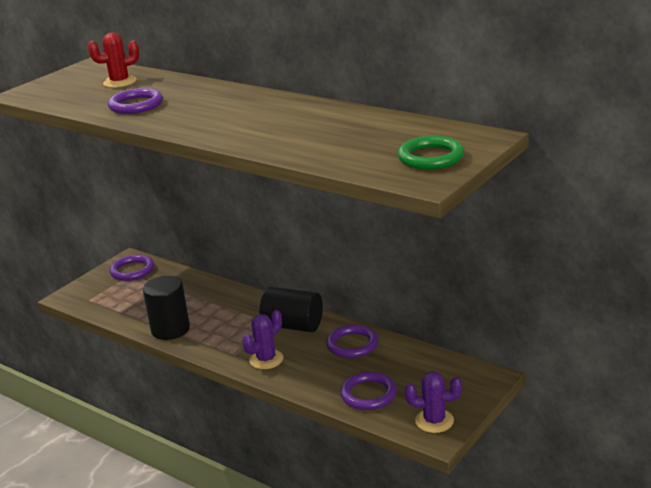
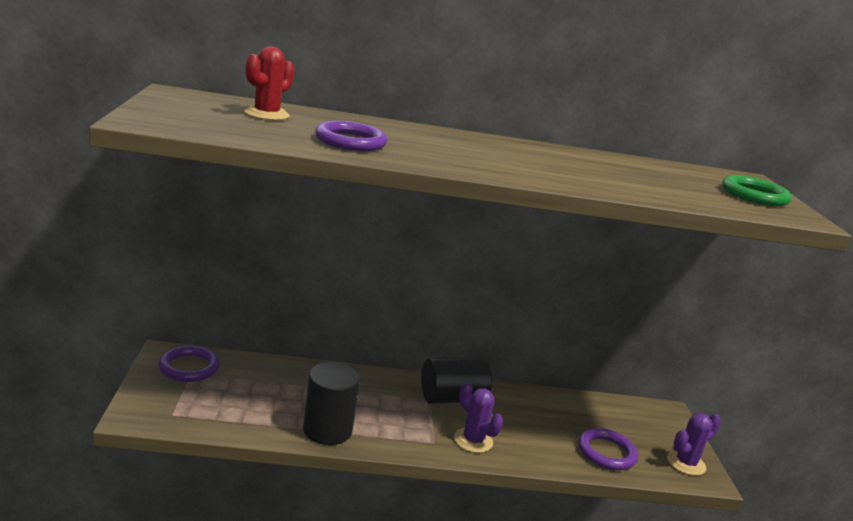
camera: 45 degrees left, 5 degrees down
(266, 359) = (473, 440): purple cactus -> purple cactus turned 45 degrees counterclockwise
(352, 345) = (529, 406): purple ring -> none

